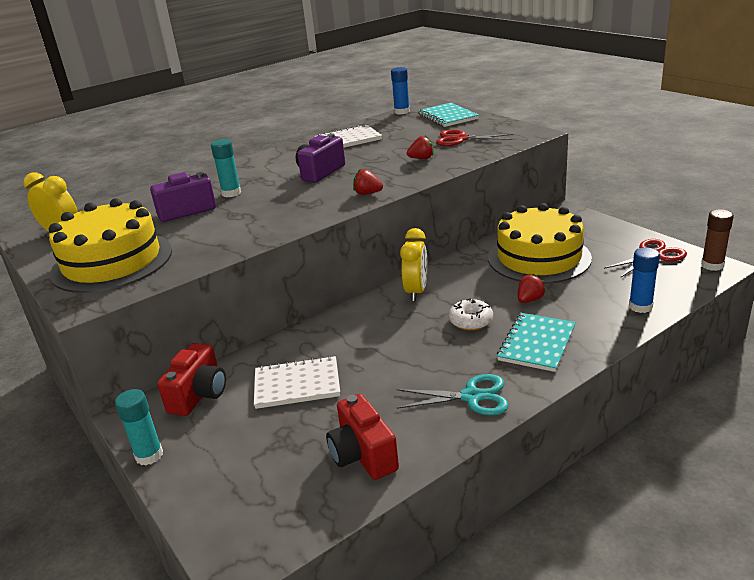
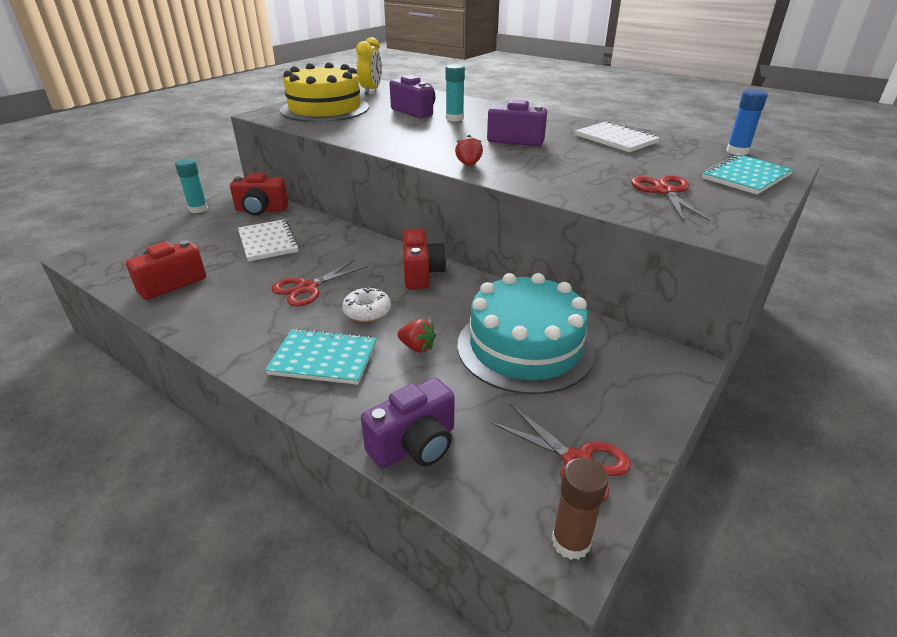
camera: 70 degrees right, 5 degrees up
(416, 291) = (421, 273): yellow clock -> red camera
(416, 354) = (307, 288): none -> red scissors
(421, 158) = (581, 177): red strawberry -> none
(472, 397) = (235, 326): turquoise scissors -> none
(539, 258) = (525, 347): yellow cake -> turquoise cake
(640, 306) = (414, 445): blue glue stick -> purple camera

